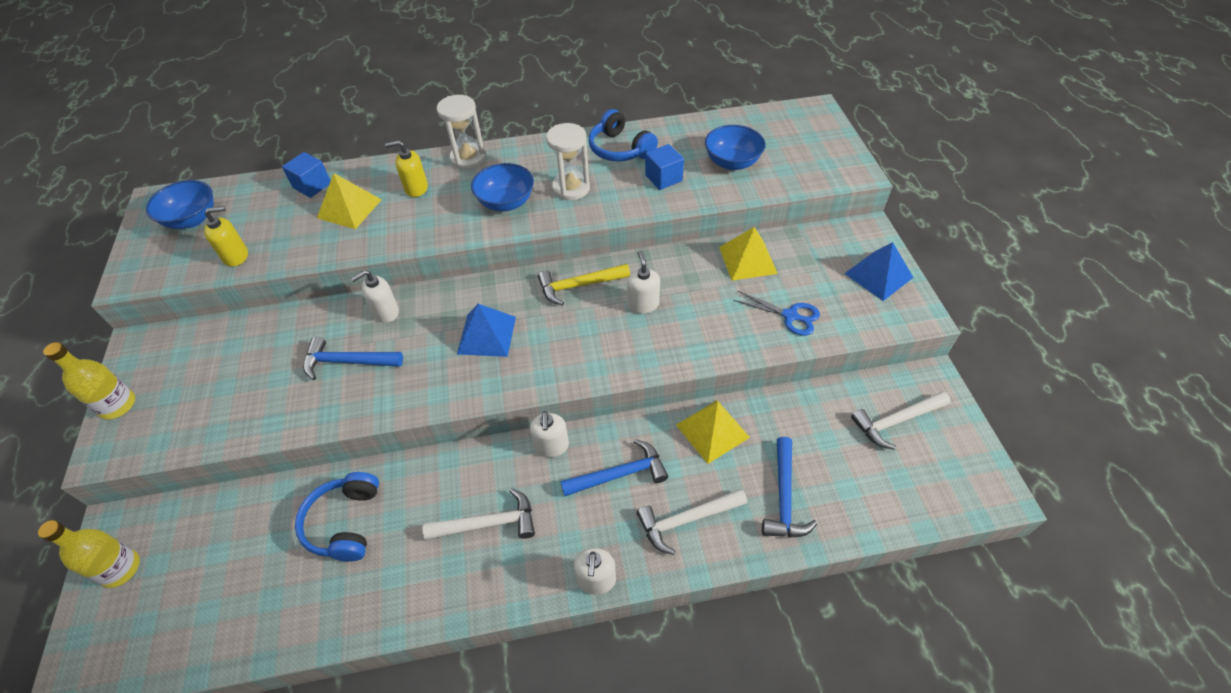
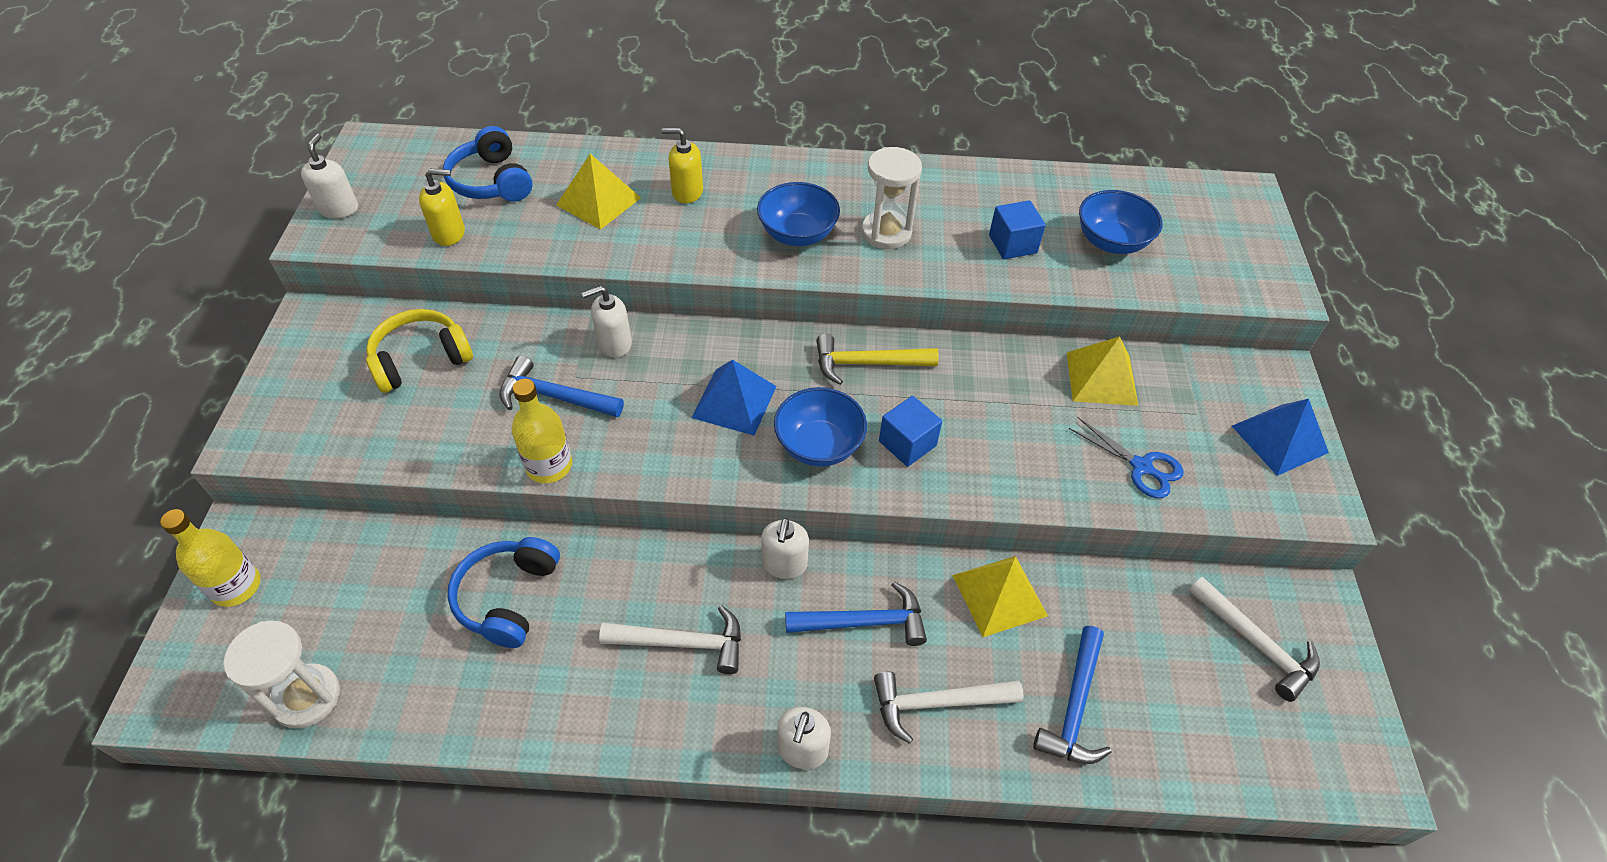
camera: 10 degrees right, 0 degrees up
(117, 405) = (273, 387): yellow bottle -> yellow bottle (549, 466)
(192, 219) = (406, 176): blue bowl -> blue bowl (819, 445)
(235, 357) = (420, 359): none -> yellow headphones
(312, 185) = (559, 162): blue cube -> blue cube (907, 443)
(468, 158) = (762, 166): white hourglass -> white hourglass (307, 697)
(620, 149) = (963, 193): blue headphones -> blue headphones (492, 181)
(643, 304) = (946, 407): white soap dispenser -> white soap dispenser (339, 208)
(896, 421) = (1255, 643): white hammer -> white hammer turned 120 degrees counterclockwise

